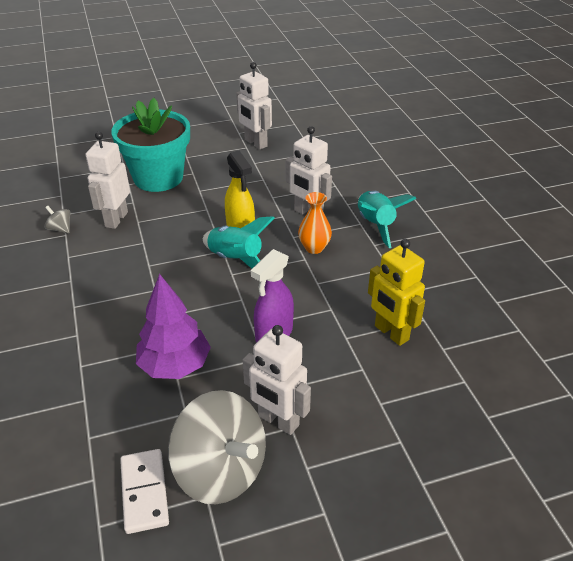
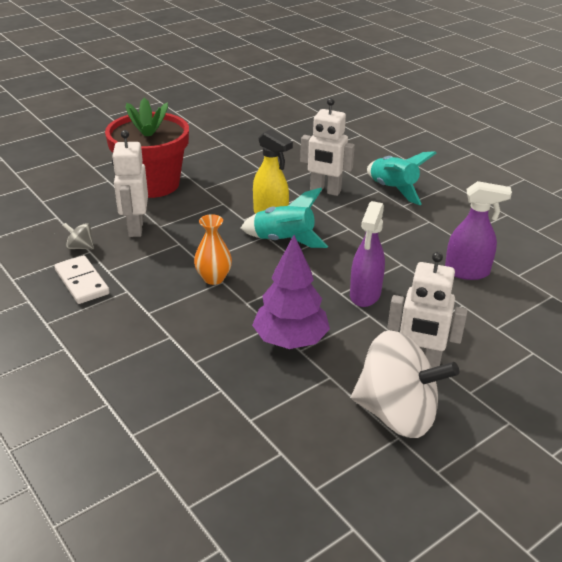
camera: 20 degrees left, 5 degrees down
(144, 492) = (339, 449): white domino -> white domino (82, 282)
(158, 178) = (152, 184): turquoise flower pot -> red flower pot
(221, 470) = (397, 414): grey spinning top -> white spinning top
(255, 143) = (230, 139): white robot -> none
(314, 248) = (351, 217): orange vase -> orange vase (213, 278)
(391, 333) = (467, 272): yellow robot -> purple spray bottle

